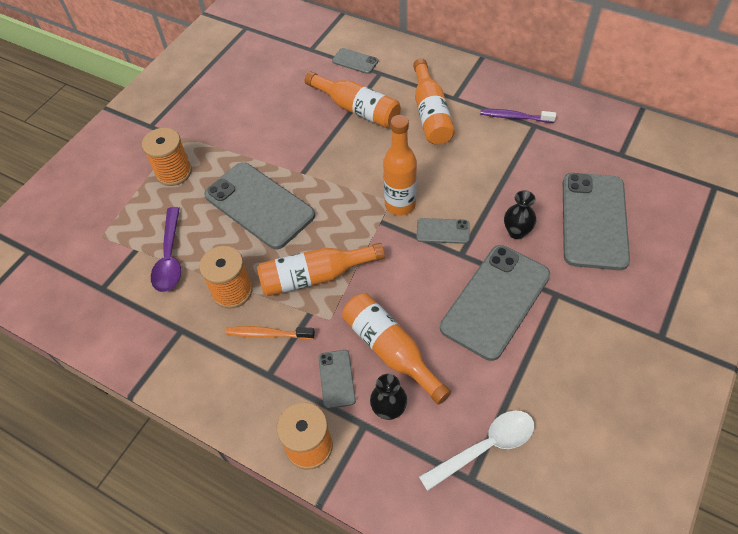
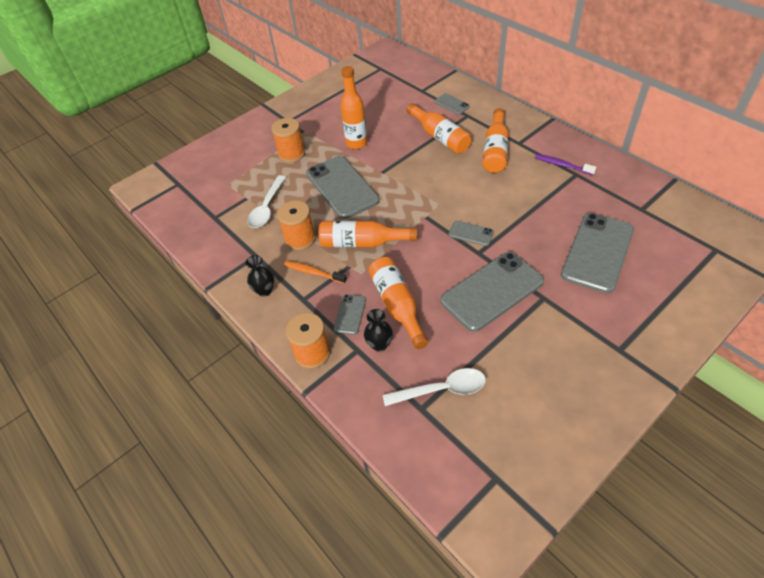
camera: 20 degrees right, 5 degrees down
(170, 257) = (267, 208): purple spoon -> white spoon
(400, 205) = (445, 208): orange bottle -> orange bottle (356, 143)
(517, 232) = (529, 246): black vase -> black vase (264, 290)

